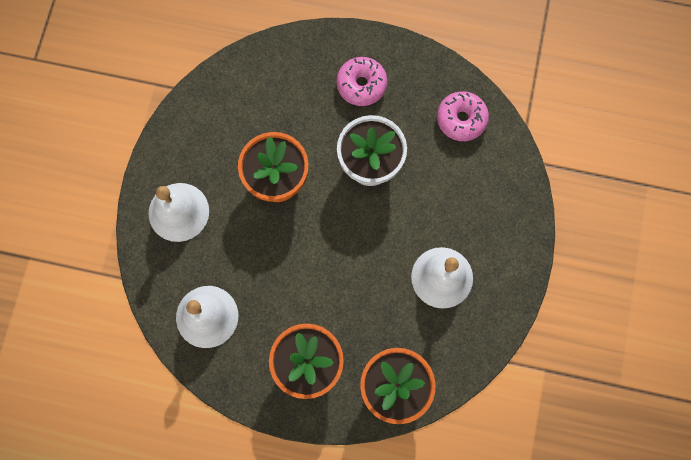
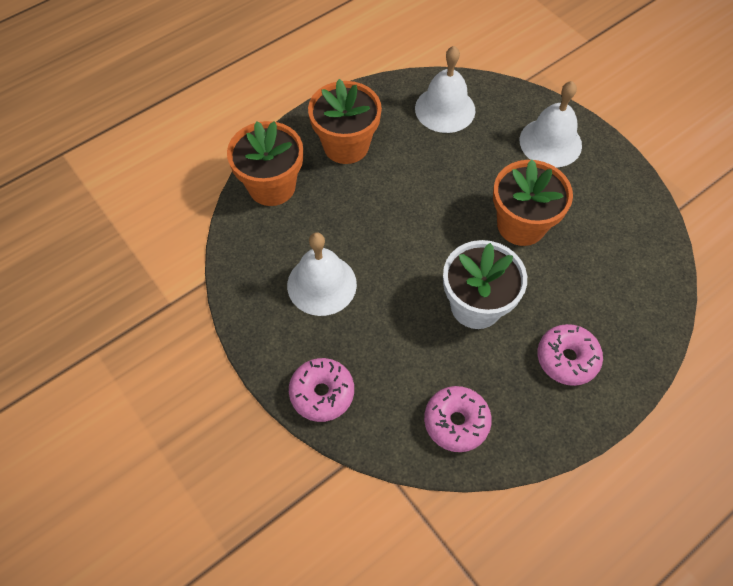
camera: 130 degrees right, 15 degrees down
(515, 211) = (322, 393): none -> pink donut

